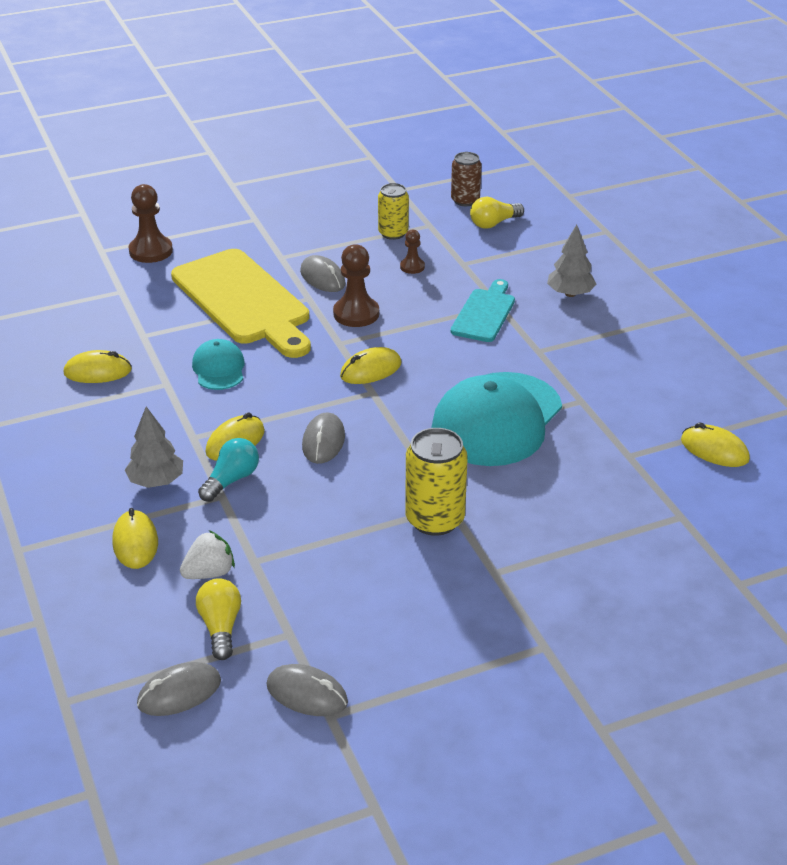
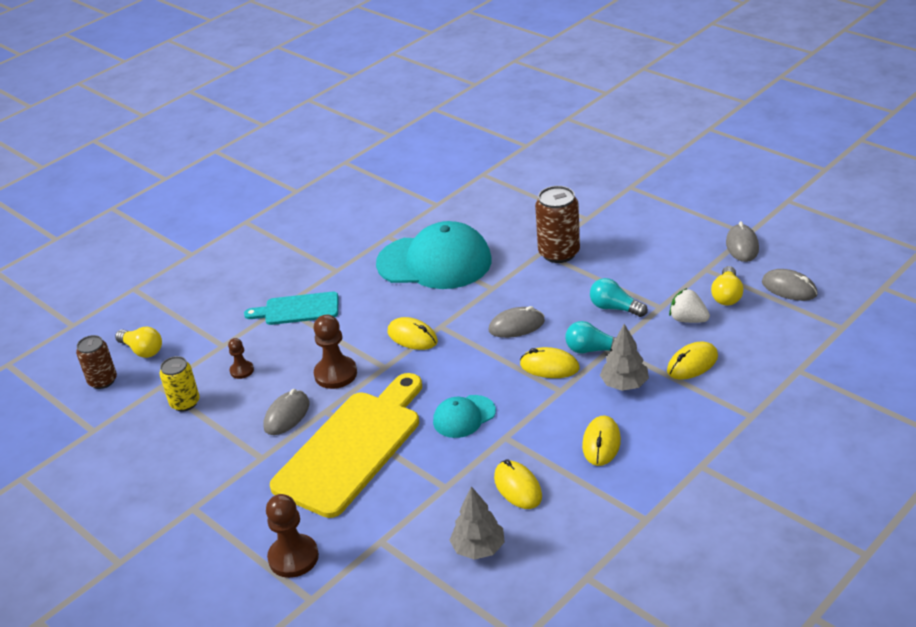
camera: 110 degrees left, 0 degrees up
(220, 627) = (727, 295): yellow light bulb -> yellow light bulb turned 45 degrees counterclockwise
(286, 523) = (615, 308): none -> turquoise light bulb
(435, 519) = (559, 253): yellow can -> brown can
(570, 294) = (246, 278): grey tree -> grey tree (478, 548)
(714, 450) = (408, 178): yellow mouse -> yellow mouse (601, 443)

